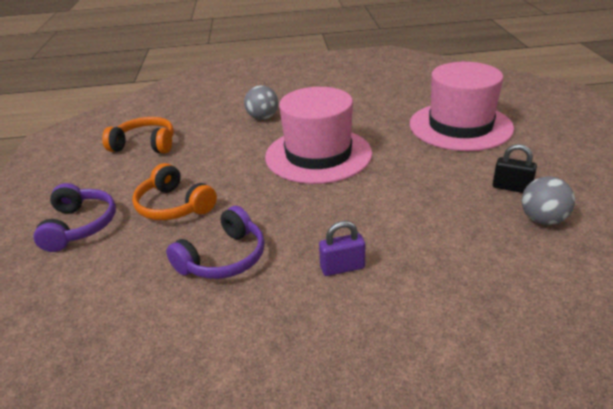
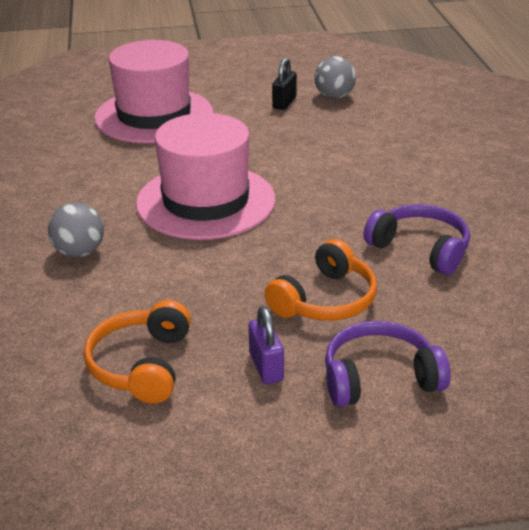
camera: 95 degrees left, 0 degrees up
(342, 268) = (418, 183): purple padlock -> purple padlock (266, 367)

